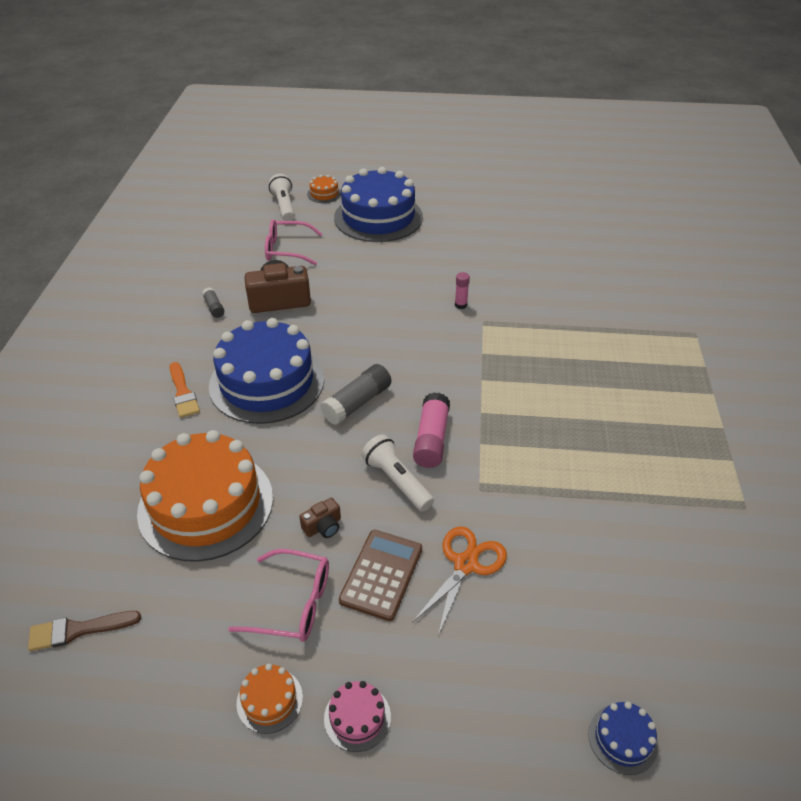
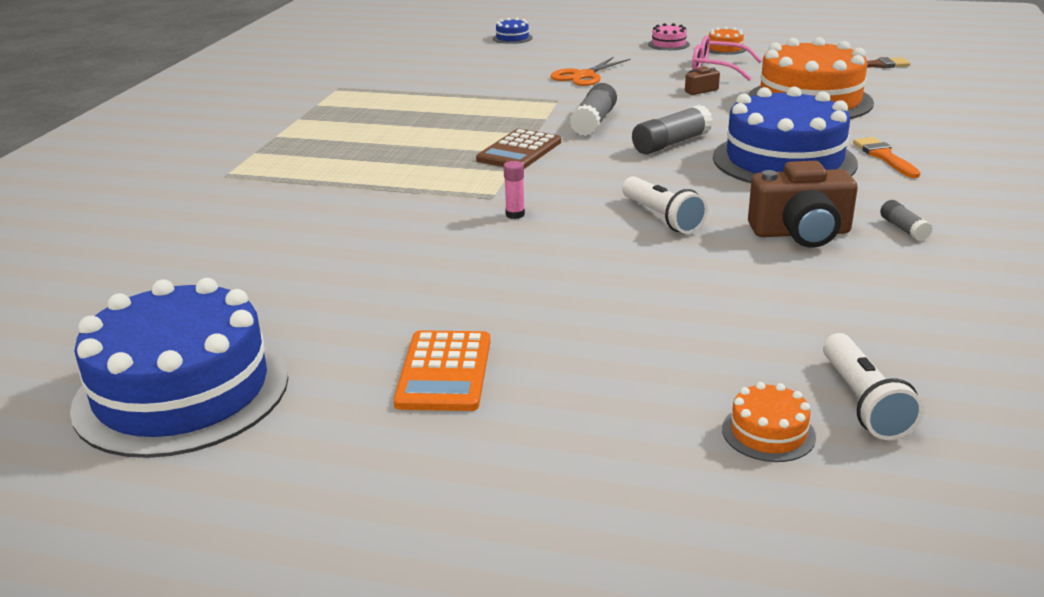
camera: 170 degrees left, 15 degrees down
(287, 249) = (817, 305): pink glasses -> none
(378, 217) = (629, 359): blue cake -> blue cake (182, 391)
(381, 574) = (650, 74): brown calculator -> brown calculator (519, 151)
(397, 481) = (632, 105): white flashlight -> white flashlight (661, 217)
(431, 439) = (594, 122): pink glue stick -> grey glue stick
(456, 207) = (444, 372): none -> orange calculator

